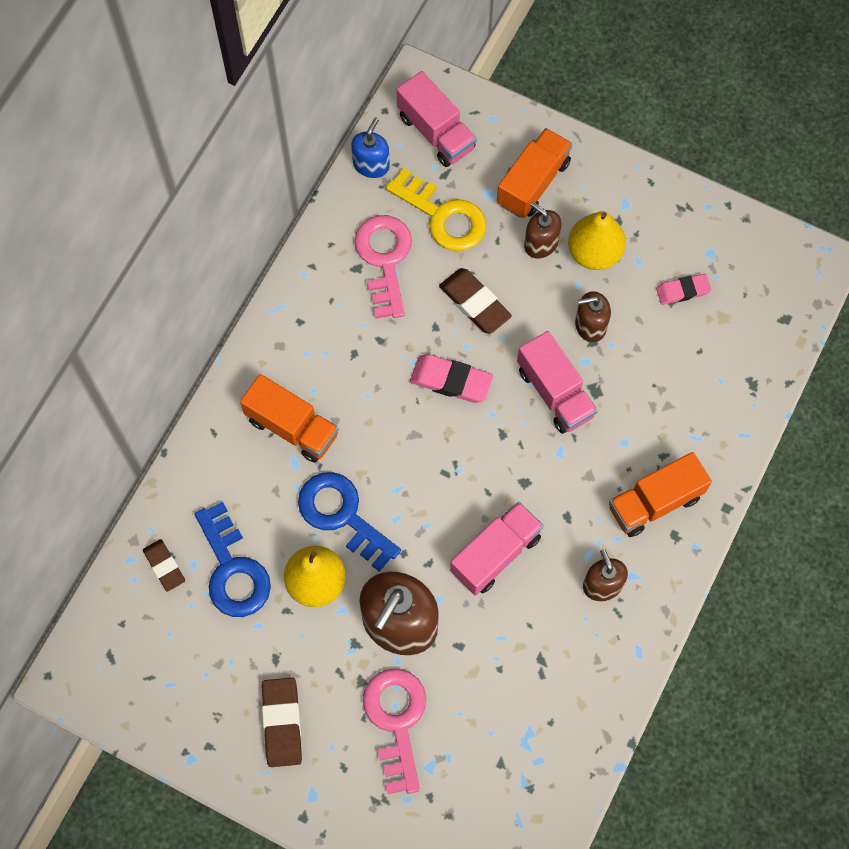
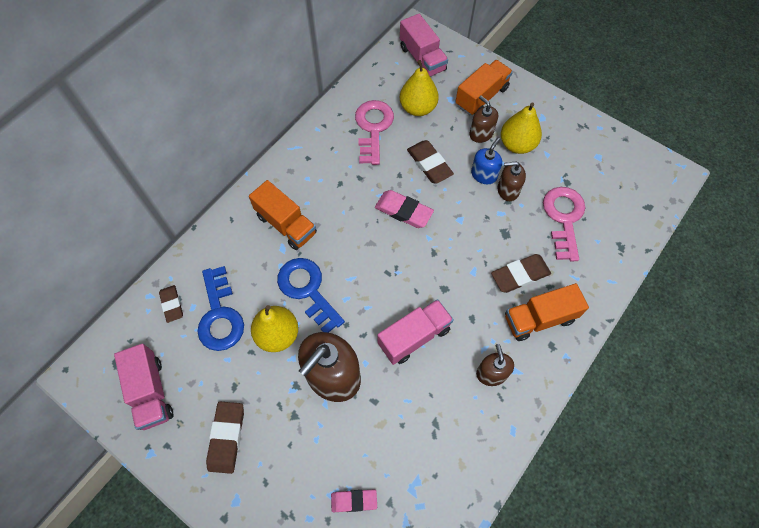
camera: 10 degrees right, 5 degrees down
(371, 164) = (376, 71): blue soap dispenser -> blue soap dispenser (484, 175)
(396, 720) = (314, 452): pink key -> pink key (563, 218)
(443, 216) = (418, 108): yellow key -> yellow pear
(555, 392) = (476, 230): pink truck -> pink truck (151, 392)
(622, 446) = (520, 275): none -> brown eraser
(682, 291) = (576, 177): pink eraser -> pink eraser (354, 501)

